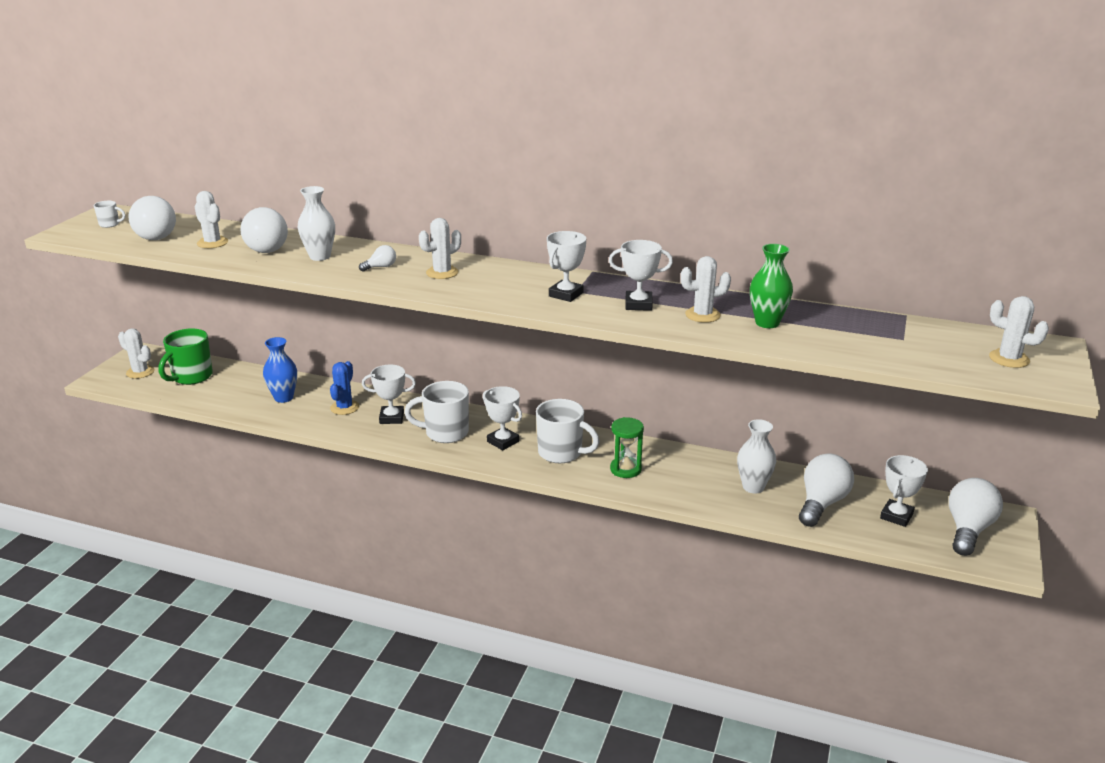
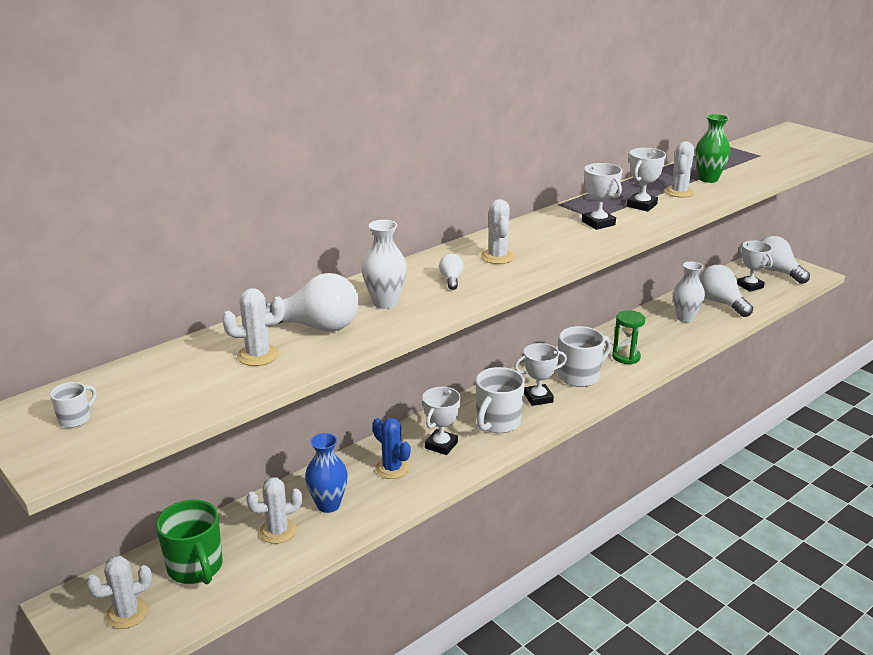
camera: 60 degrees left, 0 degrees up
(157, 234) = (173, 388): white light bulb -> none
(1009, 359) = (805, 142): white cactus -> white cactus (278, 531)

